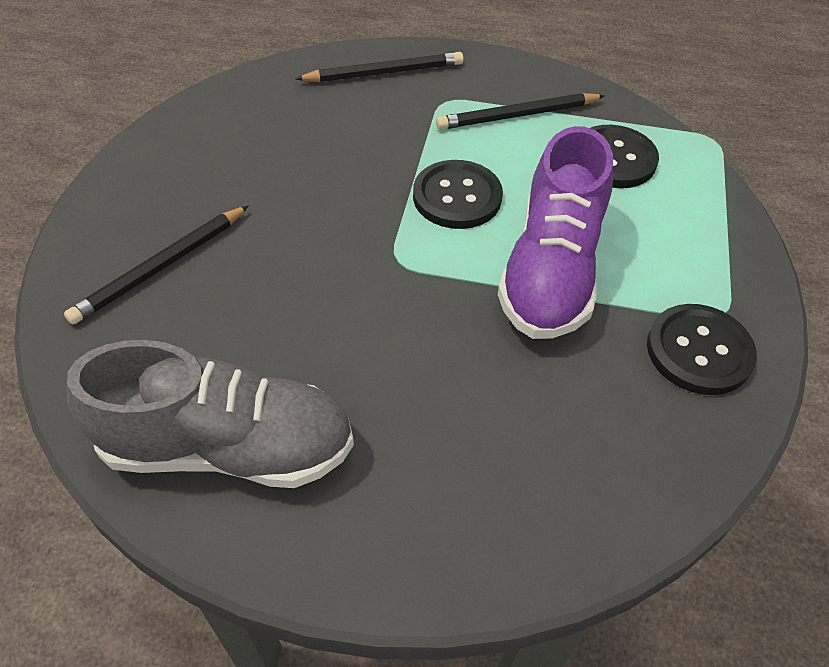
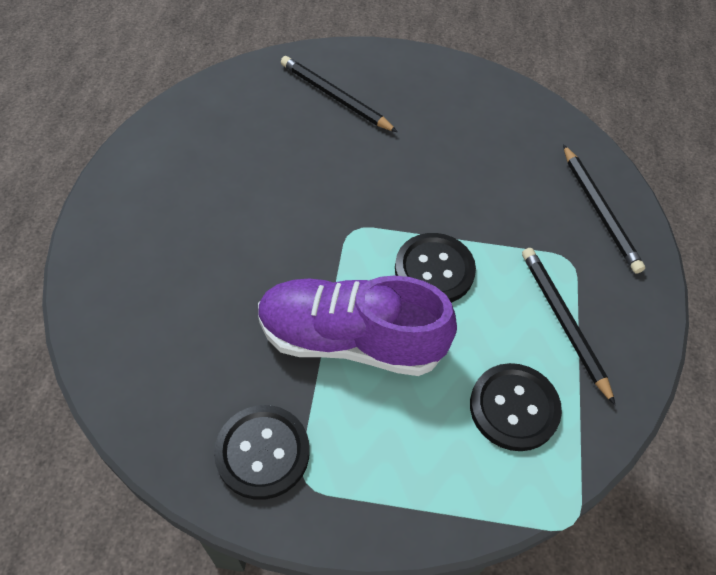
camera: 85 degrees right, 5 degrees up
(227, 447) = (187, 149): grey shoe -> none

